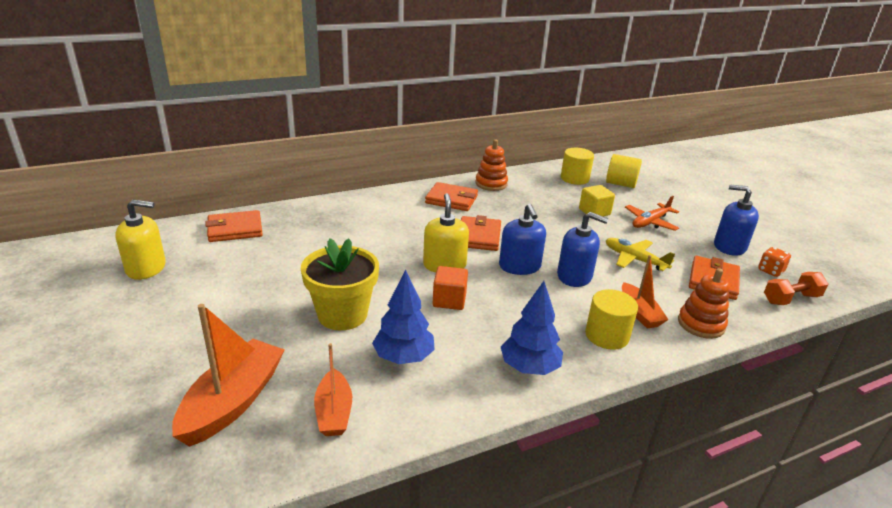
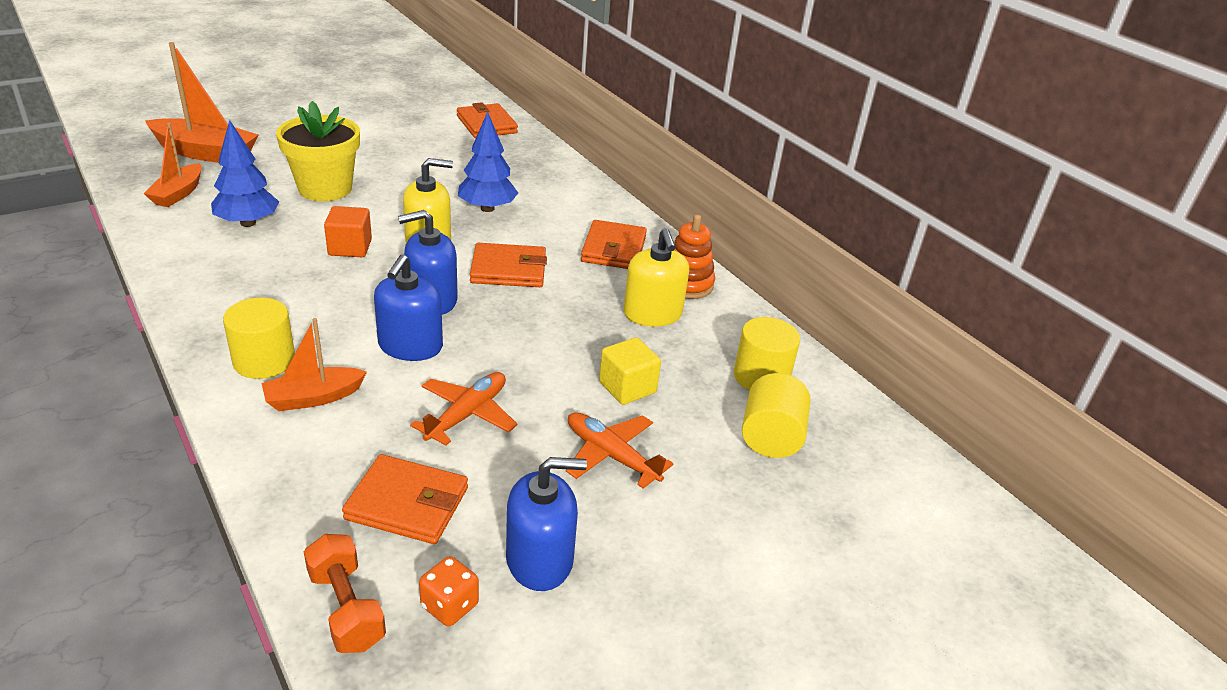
camera: 80 degrees right, 5 degrees up
(146, 268) = (406, 98): yellow soap dispenser -> yellow soap dispenser (652, 314)
(334, 412) = (178, 194): orange boat -> orange boat turned 60 degrees counterclockwise
(529, 368) = (213, 296): blue tree -> blue tree (487, 208)
(634, 259) = (467, 415): yellow plane -> orange plane
(701, 324) = (279, 459): orange stacking toy -> none
(729, 246) = (540, 560): blue soap dispenser -> blue soap dispenser turned 60 degrees clockwise

